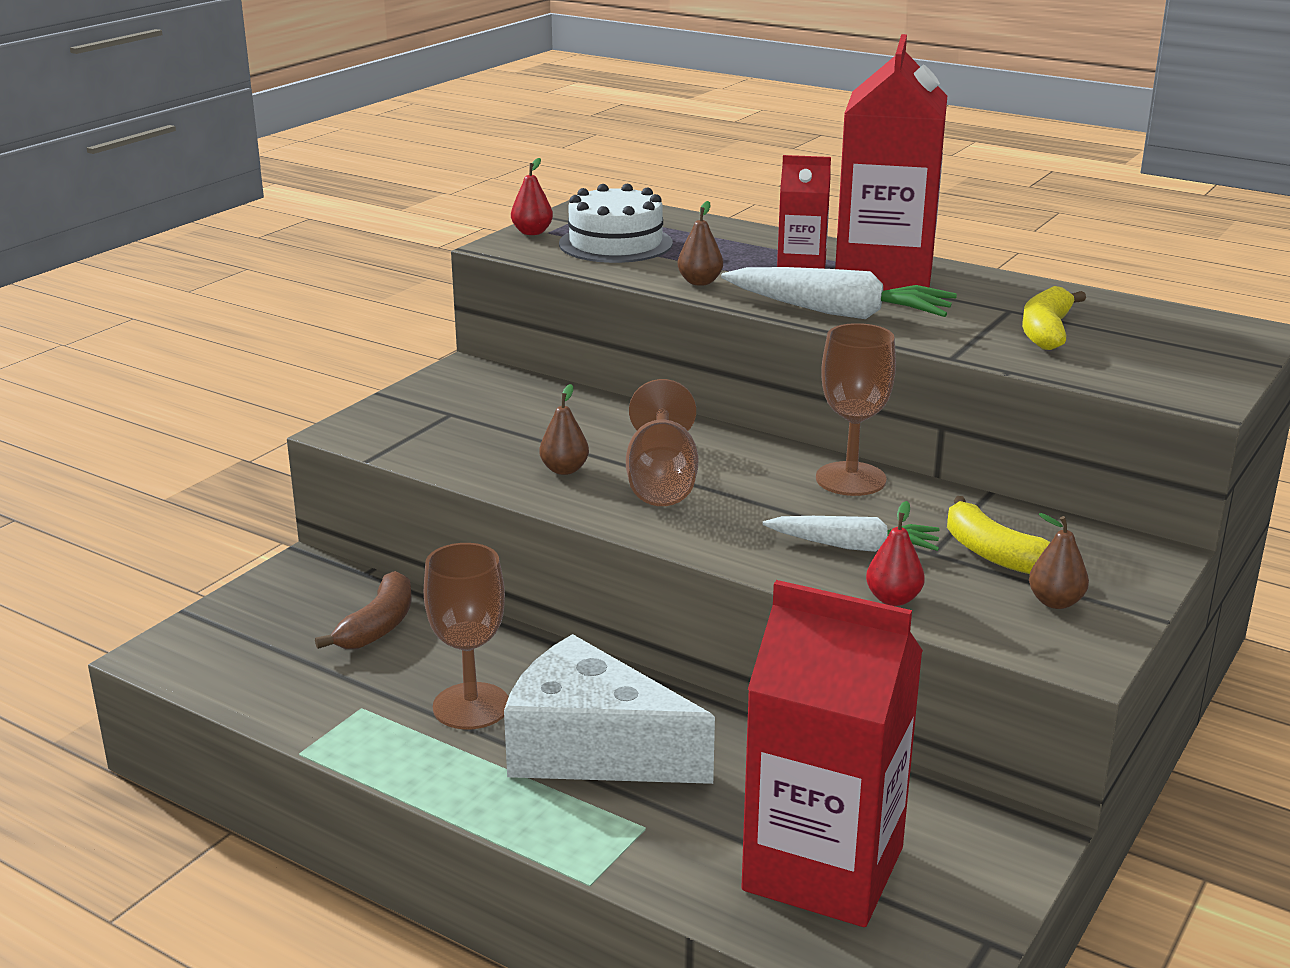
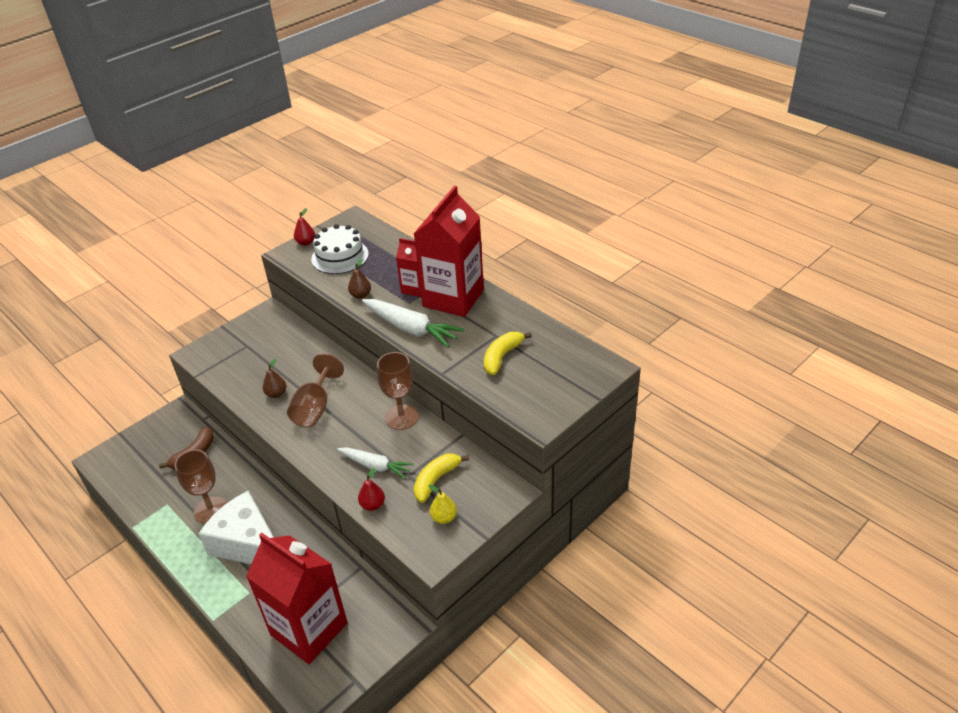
camera: 15 degrees right, 15 degrees up
(993, 554) = (436, 480): yellow banana -> yellow banana turned 60 degrees clockwise
(1055, 602) = (444, 518): brown pear -> yellow pear

